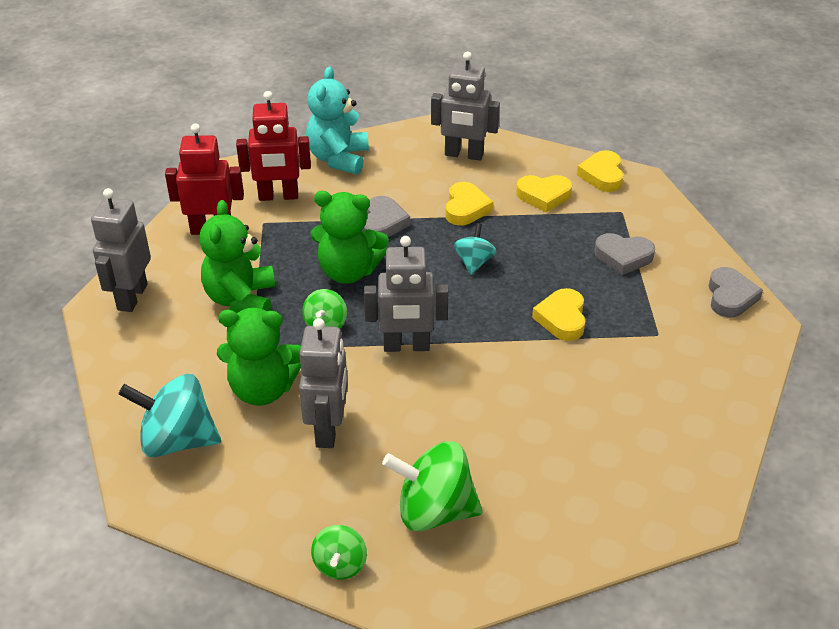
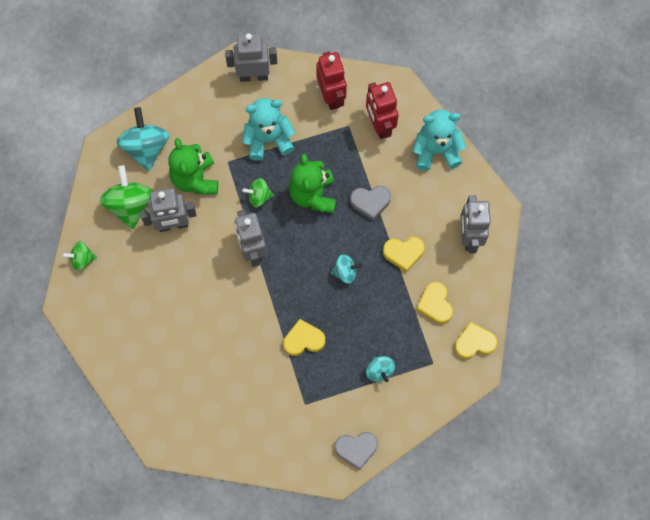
camera: 75 degrees right, 30 degrees up
(241, 300) = (268, 139): green teddy bear -> turquoise teddy bear
(434, 511) = (128, 298): green spinning top -> green spinning top (130, 205)
(623, 257) = (379, 371): grey heart -> turquoise spinning top

